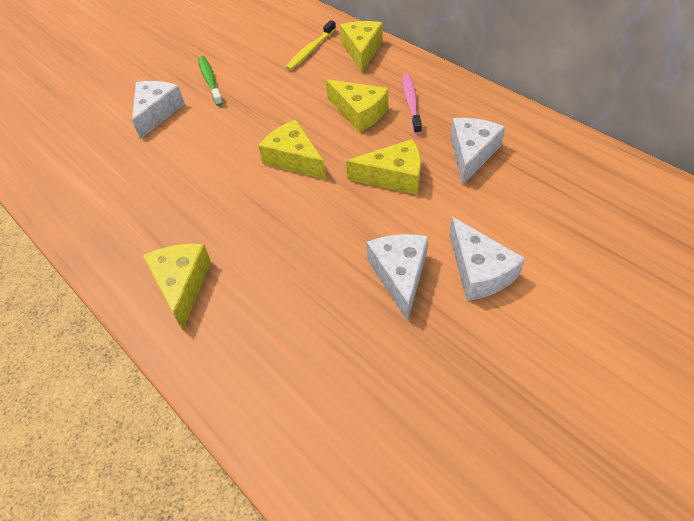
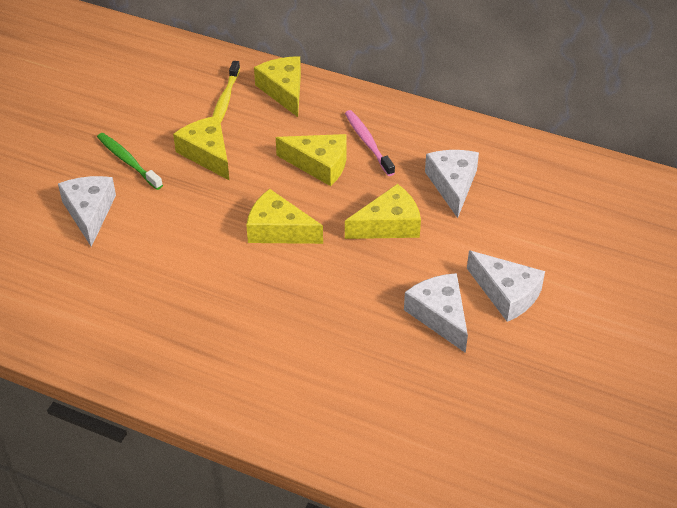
camera: 25 degrees left, 5 degrees down
(182, 285) = (240, 379): yellow cheese -> yellow cheese (207, 154)

